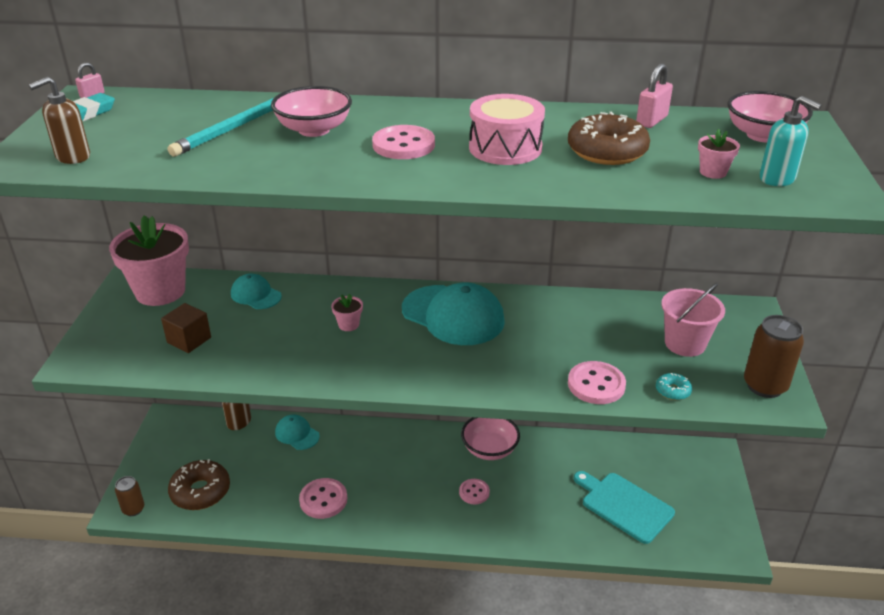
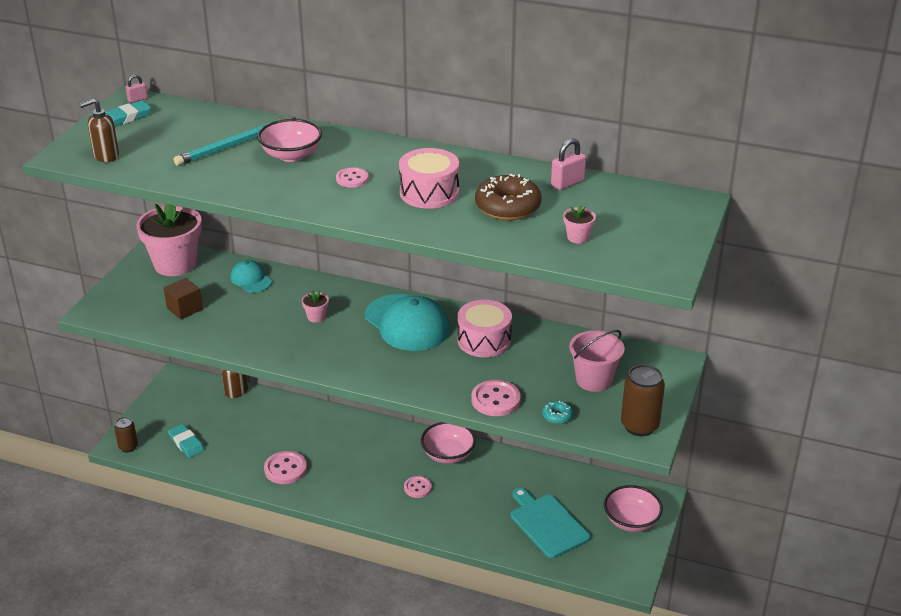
camera: 15 degrees right, 0 degrees up
(200, 491) = (186, 443): brown donut -> turquoise eraser
(297, 434) = (282, 411): turquoise cap -> none
(403, 145) = (352, 179): pink button -> pink button, size x0.65
(545, 320) = (484, 340): none -> pink drum
(762, 135) = (649, 210): pink bowl -> pink bowl (631, 521)
(777, 179) = (625, 250): turquoise soap dispenser -> none

